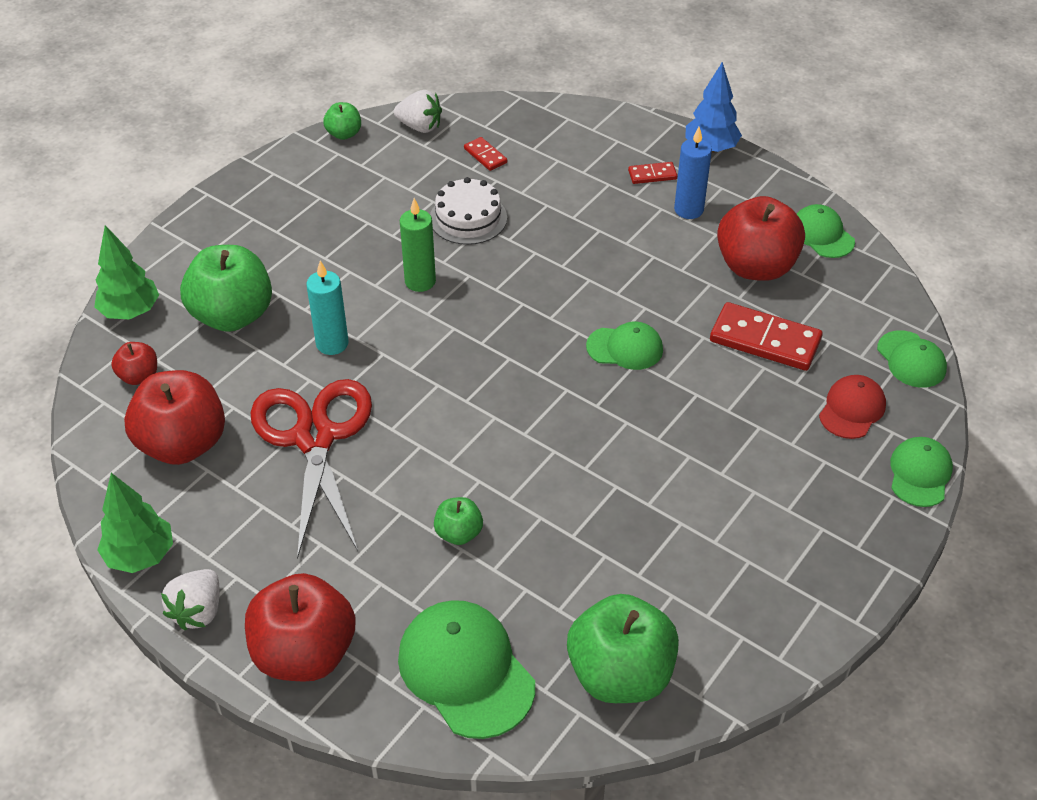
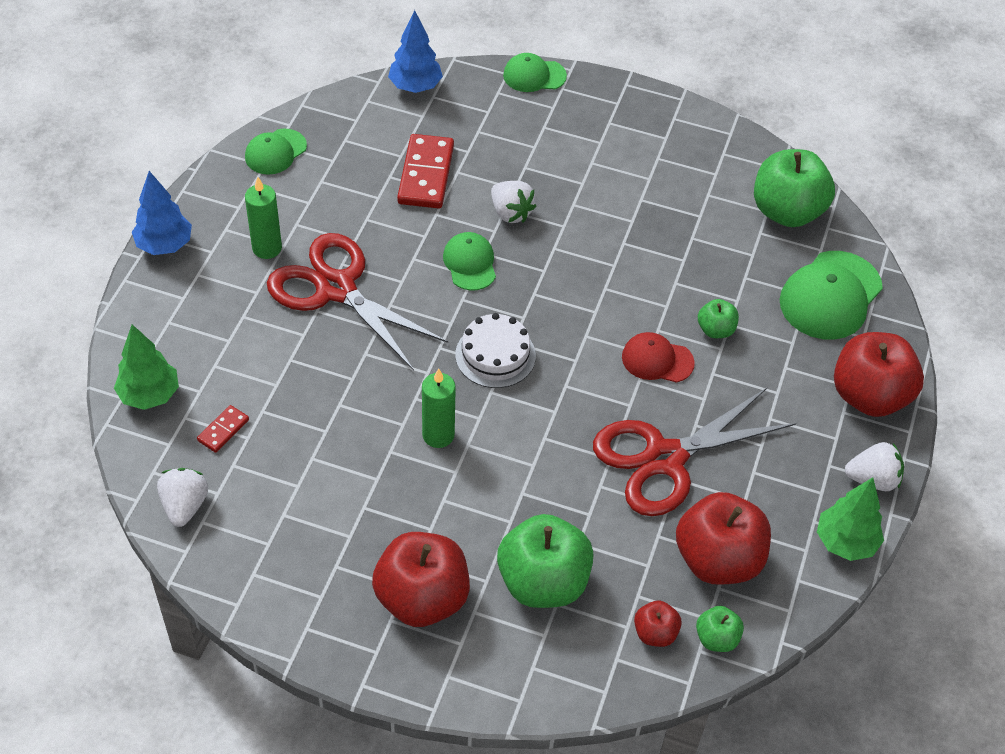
camera: 110 degrees left, 5 degrees up
(130, 312) = (574, 681): green tree -> green tree (150, 395)
(332, 344) = (548, 482): turquoise candle -> none
(344, 134) = (216, 579): green apple -> green apple (716, 638)
(468, 218) = (331, 420): white cake -> white cake (495, 355)
(622, 246) = (336, 289): none -> red scissors
(652, 175) = (219, 284): red domino -> none
(688, 210) = (267, 248): blue candle -> green candle
(689, 397) = (511, 213): none -> white strawberry
(755, 267) = (334, 191): red apple -> red apple (422, 598)
(852, 409) = (484, 116): red cap -> red cap (657, 360)
(911, 359) = (415, 87): green cap -> blue tree

